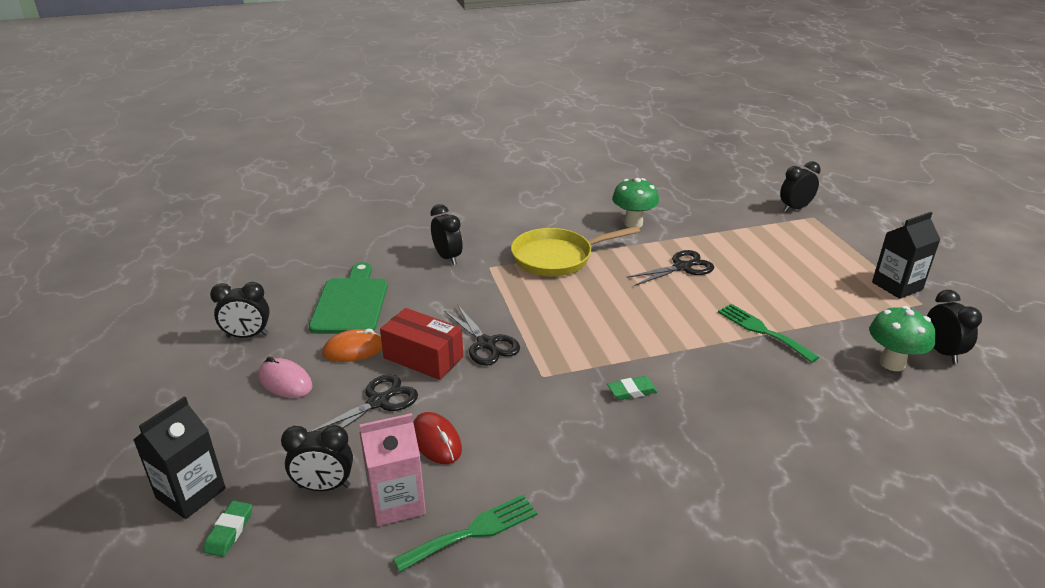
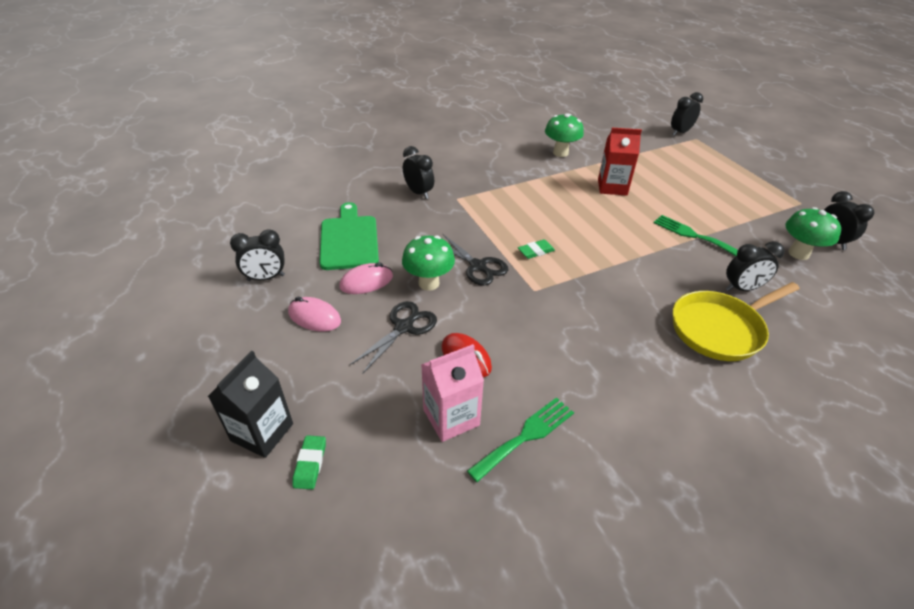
camera: 10 degrees left, 10 degrees up
(324, 486) = (382, 411): black clock -> black clock (742, 288)
(354, 350) = (366, 282): orange mouse -> pink mouse
(423, 357) = (429, 283): red box -> green mushroom
(557, 257) = (509, 186): yellow pan -> yellow pan (720, 329)
(632, 391) = (611, 296): green eraser -> green eraser (536, 251)
(682, 267) = (612, 187): black scissors -> red carton
(897, 286) = (778, 190): black carton -> none

